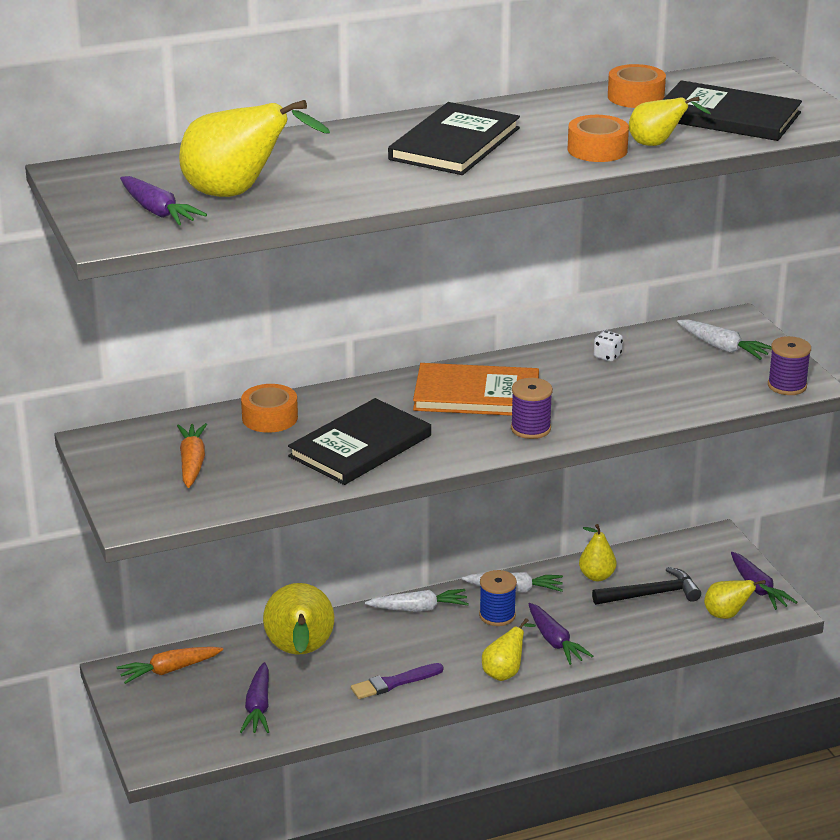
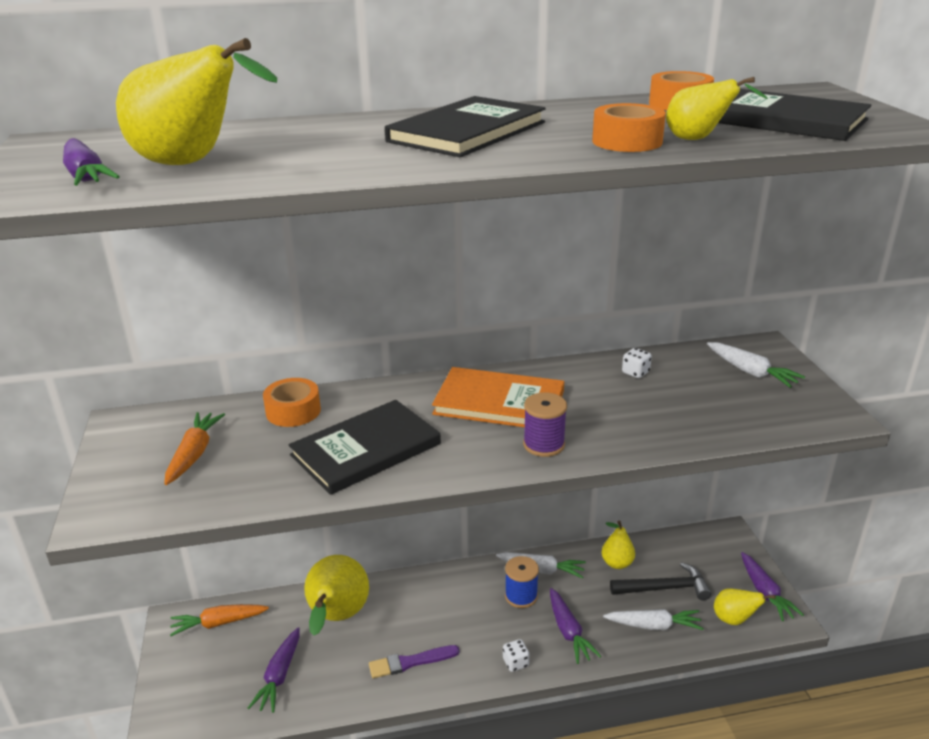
camera: 10 degrees right, 0 degrees up
(418, 608) = (453, 581): white carrot -> white carrot (653, 625)
(505, 672) = (515, 663): yellow pear -> white dice
(787, 386) = (818, 417): purple spool -> none

